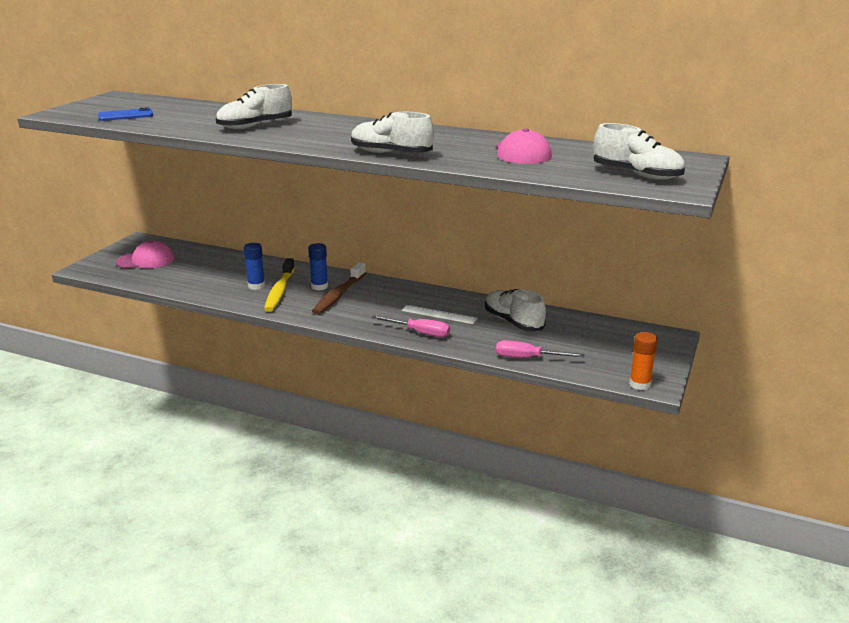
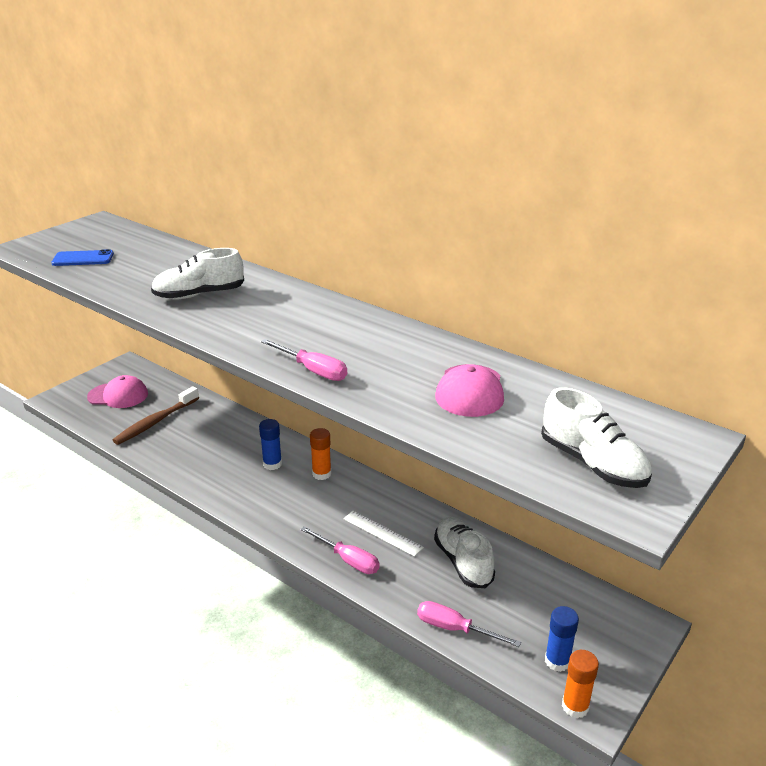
camera: 15 degrees right, 5 degrees up
(256, 286) = (208, 452): blue glue stick -> blue glue stick (557, 661)
(279, 291) = (228, 465): yellow toothbrush -> none
(338, 295) = (286, 481): brown toothbrush -> brown toothbrush (155, 422)
(366, 287) = (321, 474): none -> orange glue stick
(391, 153) = (313, 370): white shoe -> pink screwdriver

